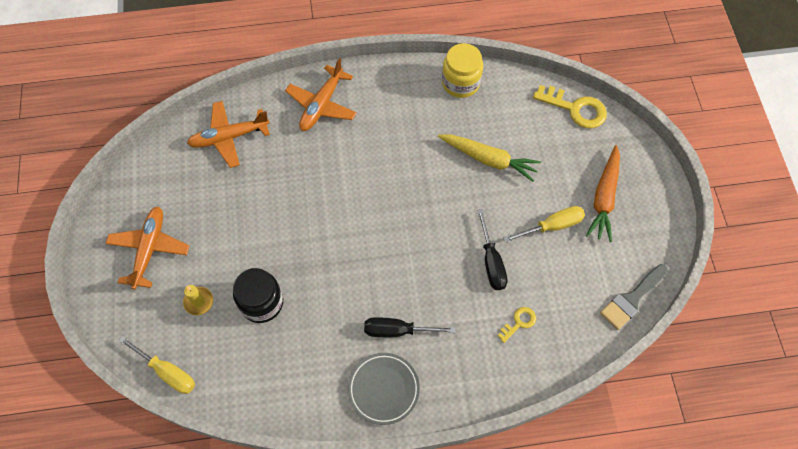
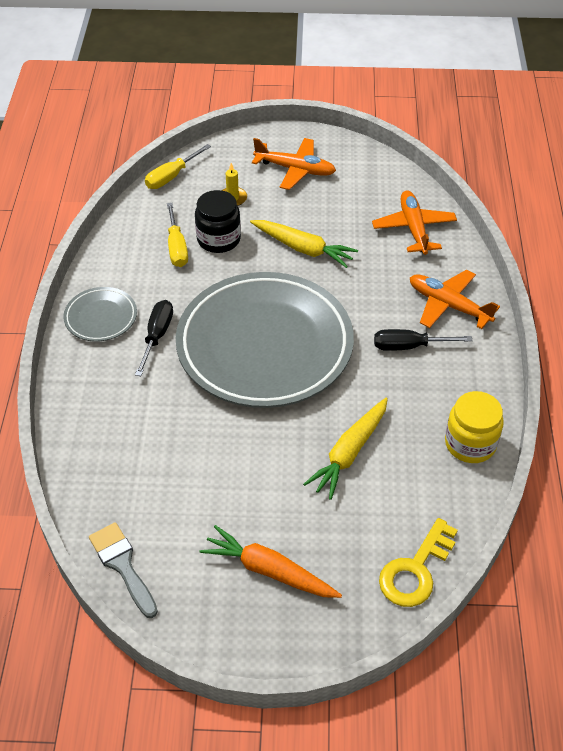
camera: 100 degrees right, 15 degrees down
(266, 224) = (303, 248): none -> yellow carrot
(392, 237) = (264, 345): none -> grey plate
(491, 261) = (212, 430): black screwdriver -> black screwdriver (409, 346)
(519, 322) = (131, 442): yellow key -> none
(552, 226) = (242, 501): yellow screwdriver -> yellow screwdriver (176, 247)

